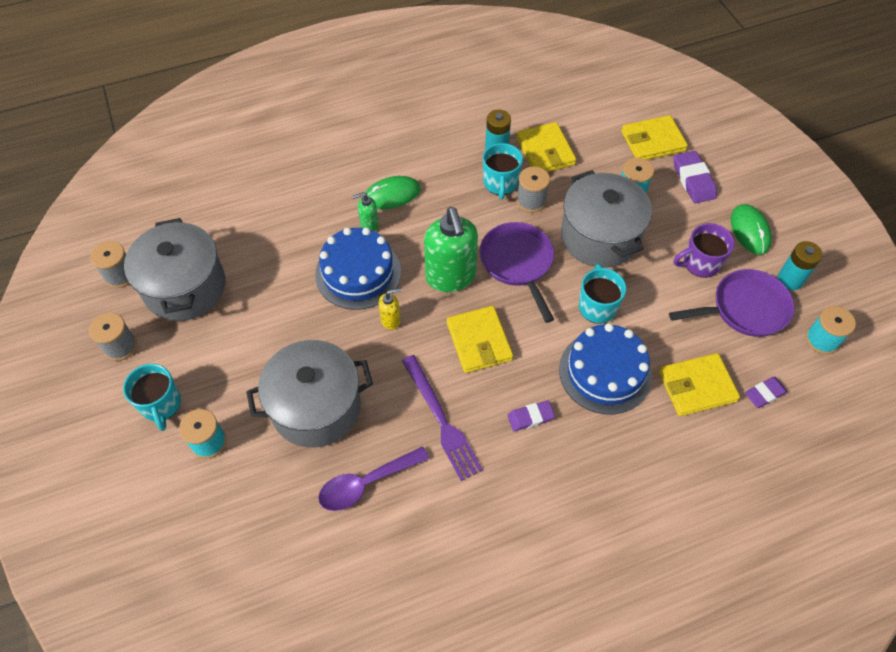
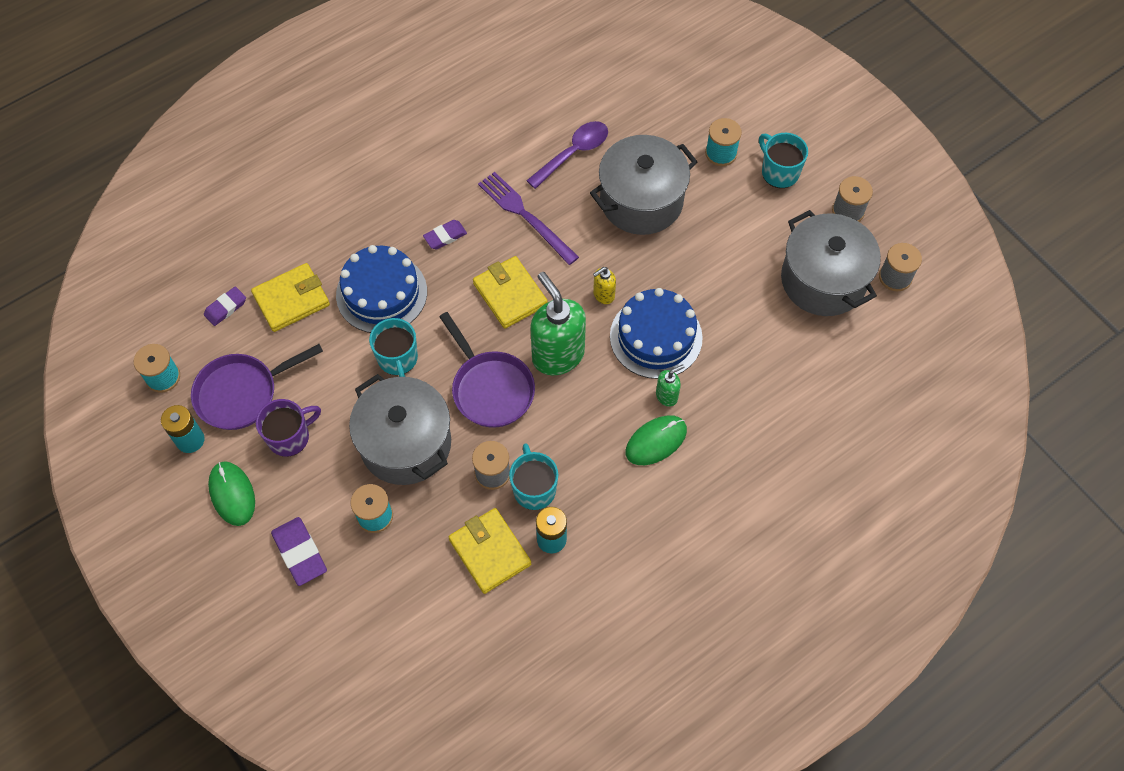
camera: 165 degrees right, 5 degrees up
(652, 141) = (354, 604): yellow wallet -> none

